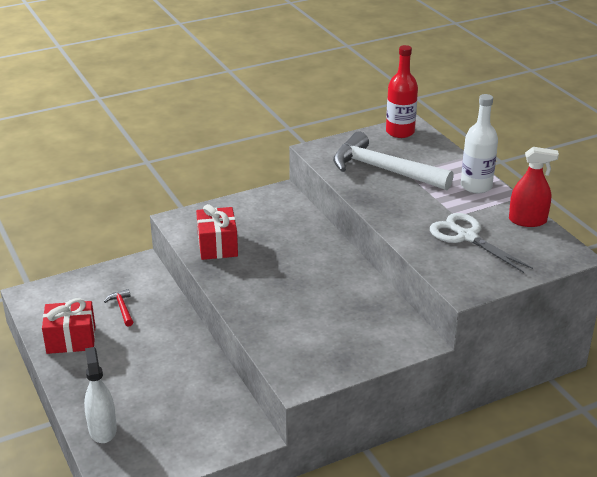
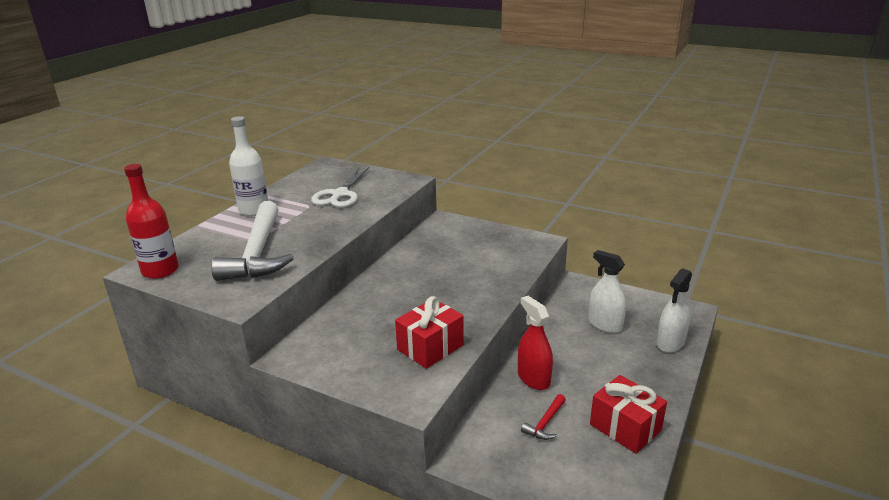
camera: 125 degrees left, 5 degrees down
(173, 407) = (604, 325): none -> white spray bottle
(527, 220) = (293, 183): red spray bottle -> red spray bottle (533, 378)

